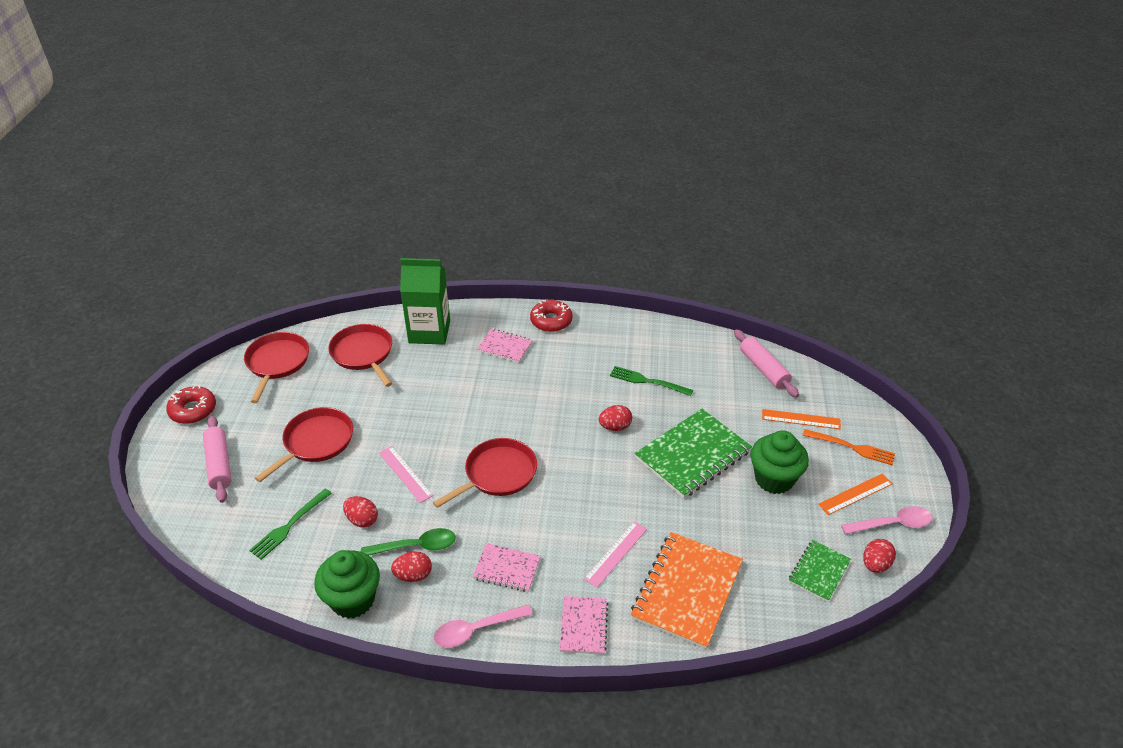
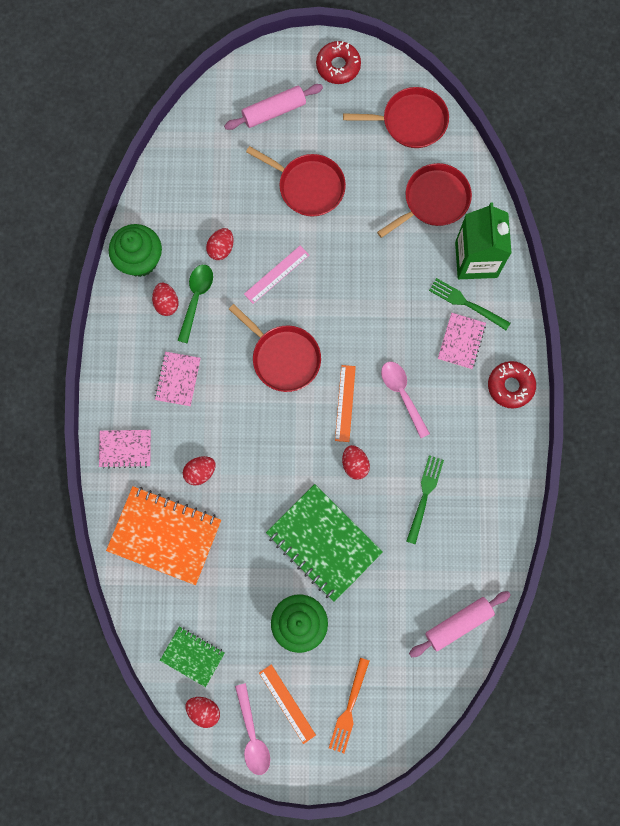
camera: 85 degrees right, 35 degrees up
(289, 526) = (210, 190): green fork -> green fork (466, 303)
(415, 546) = (196, 299): green spoon -> green spoon turned 150 degrees counterclockwise
(476, 629) = (117, 363): pink spoon -> pink spoon (402, 395)
(616, 553) = (200, 472): pink ruler -> red egg
(801, 419) = (384, 658): orange ruler -> orange ruler (345, 403)

